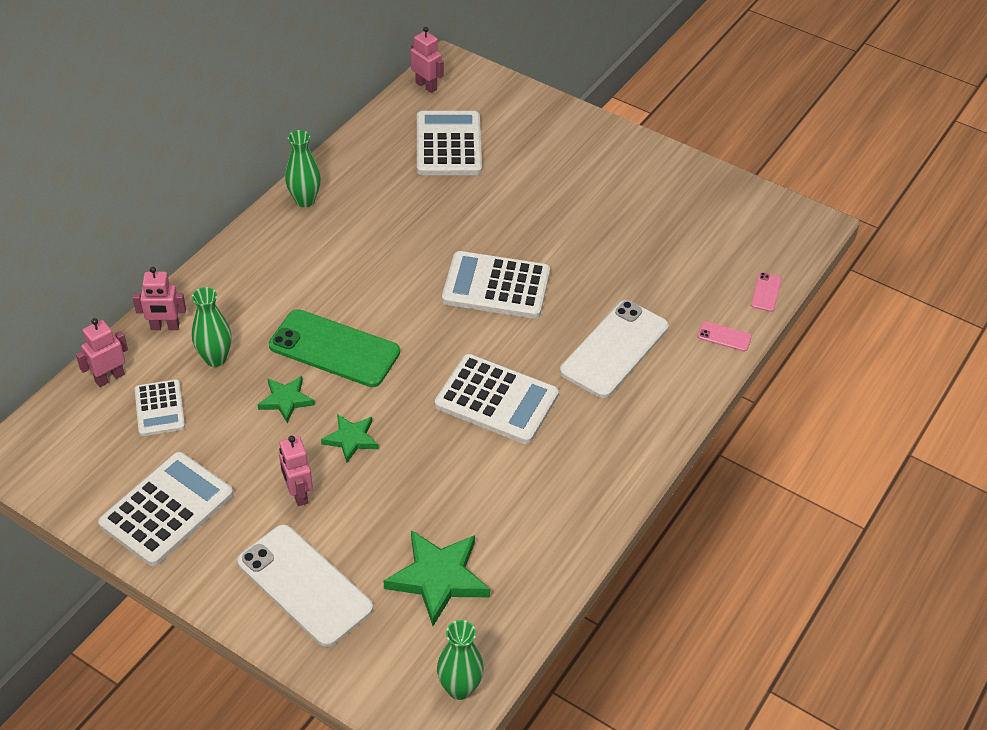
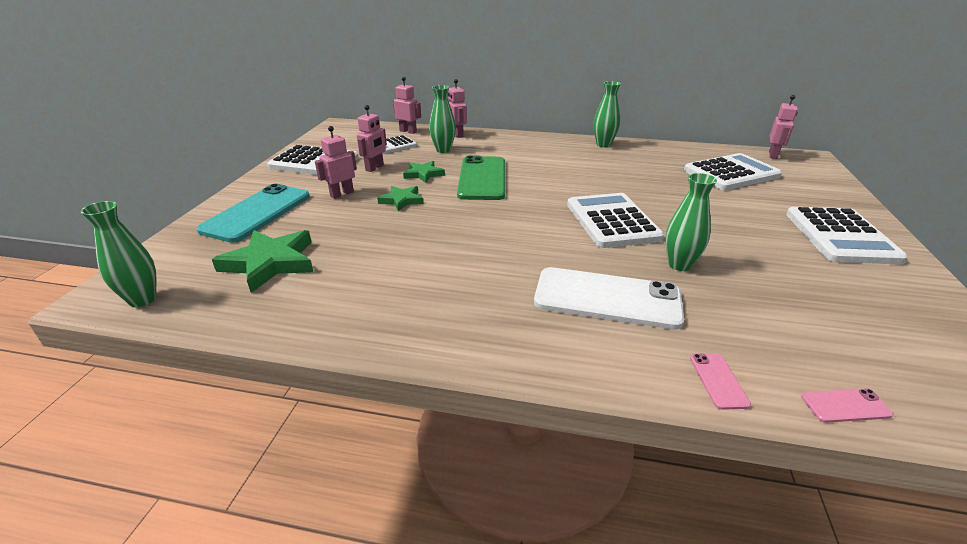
camera: 70 degrees right, 15 degrees down
(232, 445) = (375, 168): none -> pink robot
(304, 585) = (257, 213): white phone -> turquoise phone
(496, 400) = (484, 248): white calculator -> white calculator (840, 236)
(590, 281) = (679, 265): none -> green vase

